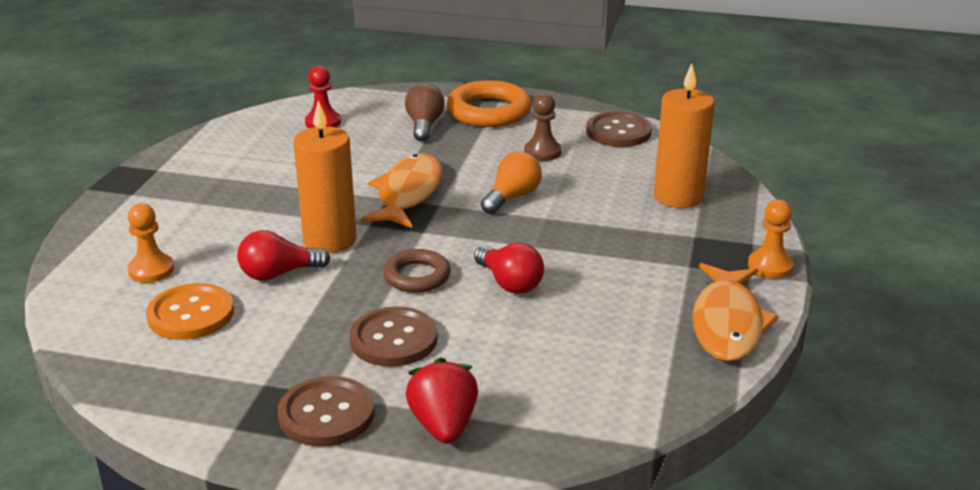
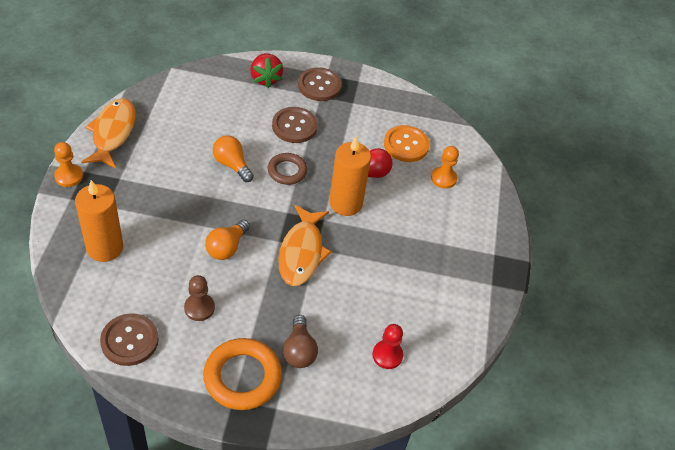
camera: 170 degrees right, 20 degrees up
(509, 283) = (232, 165): red light bulb -> orange light bulb

